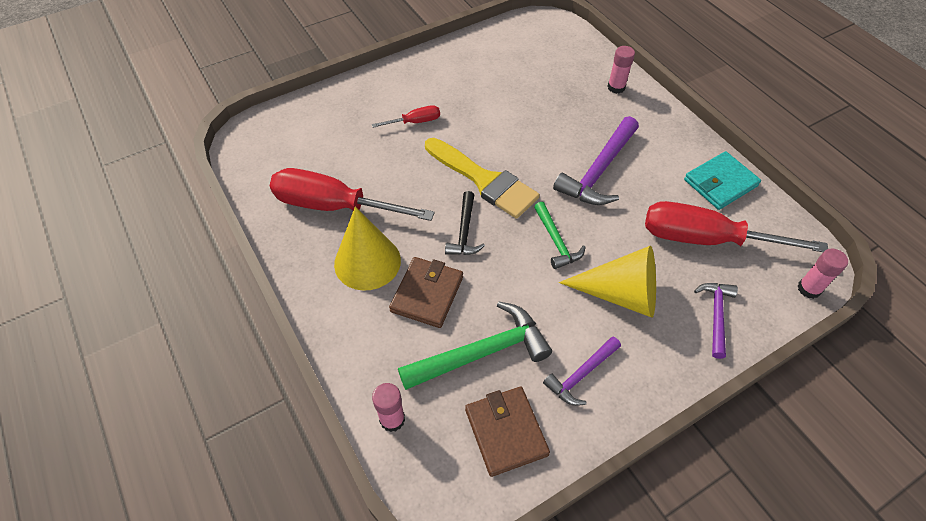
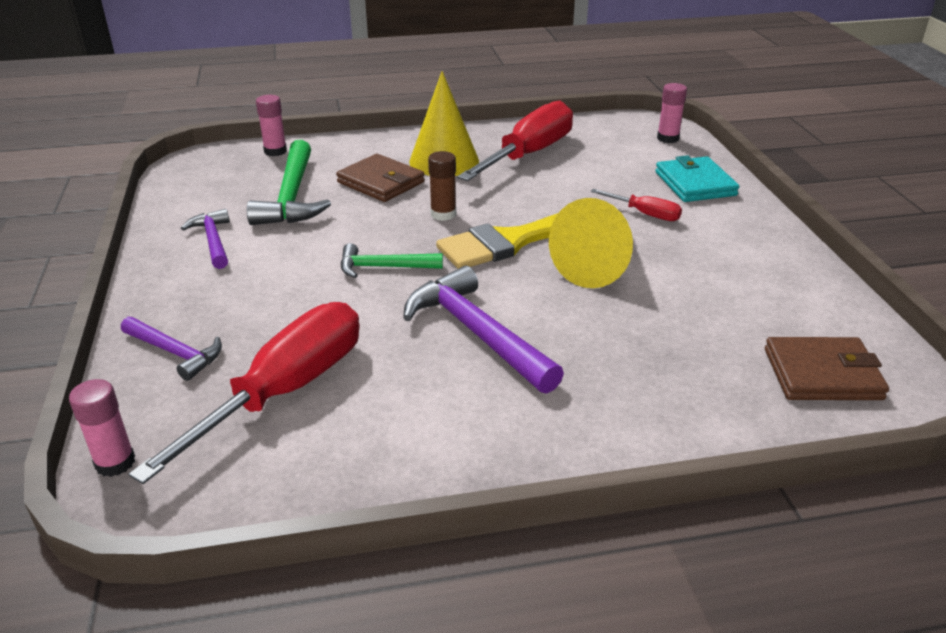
camera: 110 degrees right, 20 degrees down
(415, 122) = (644, 214): red screwdriver -> red screwdriver turned 60 degrees counterclockwise
(464, 232) = (443, 214): black hammer -> brown glue stick
(506, 432) = (208, 193): brown wallet -> brown wallet (822, 374)
(616, 87) = (669, 414): pink glue stick -> pink glue stick (668, 138)
(620, 294) = (274, 290): yellow cone -> yellow cone (599, 265)
(720, 183) = (372, 455): turquoise wallet -> turquoise wallet (695, 184)

